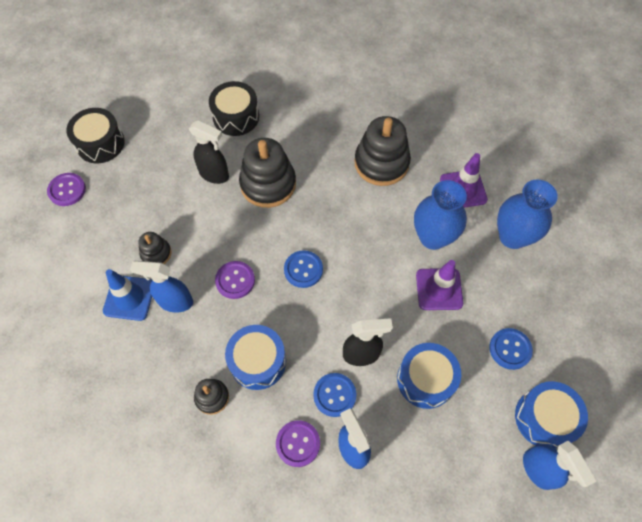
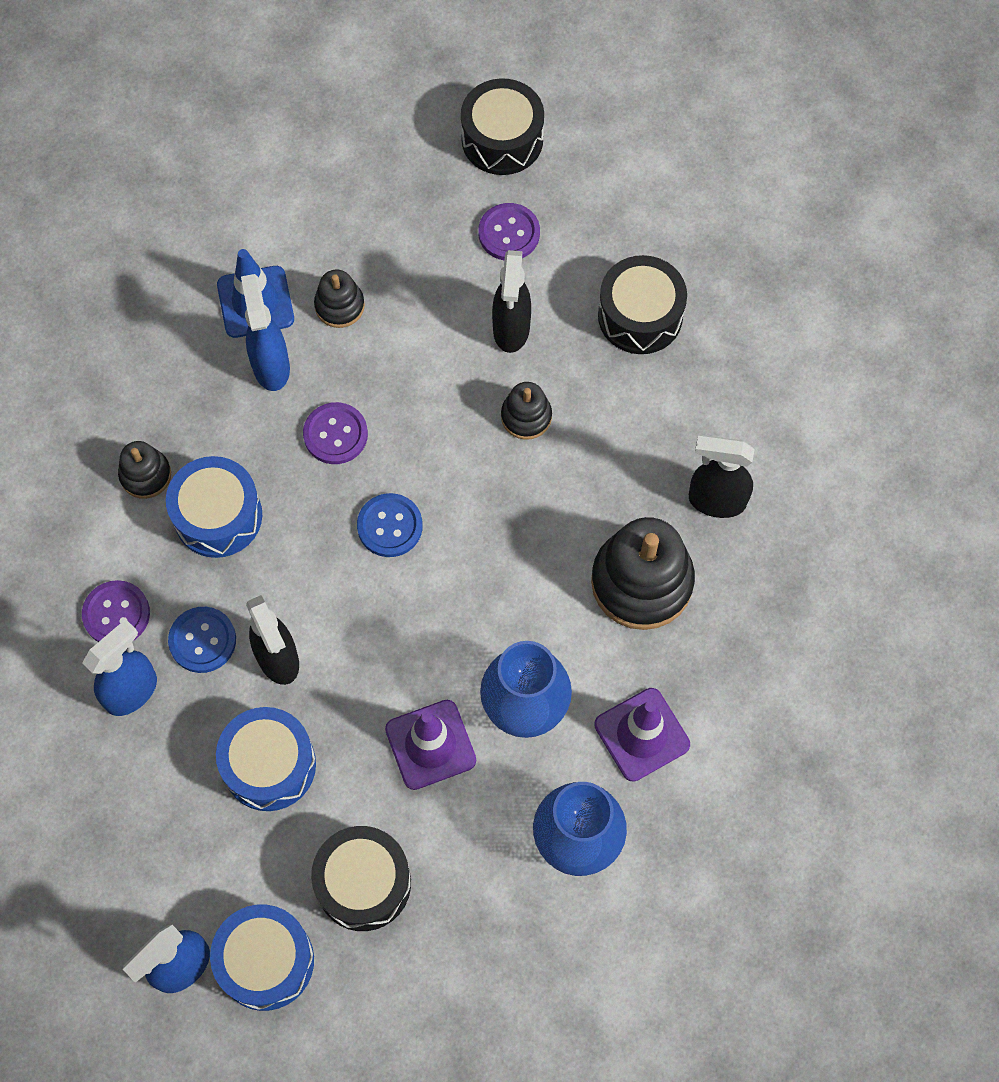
camera: 70 degrees right, 5 degrees up
(67, 190) = (399, 134): purple button -> purple button (509, 233)
(268, 184) = (526, 416): black stacking toy -> black stacking toy, size x0.52
(350, 119) = (716, 501): none -> black spray bottle
(510, 349) = (363, 883): blue button -> black drum

